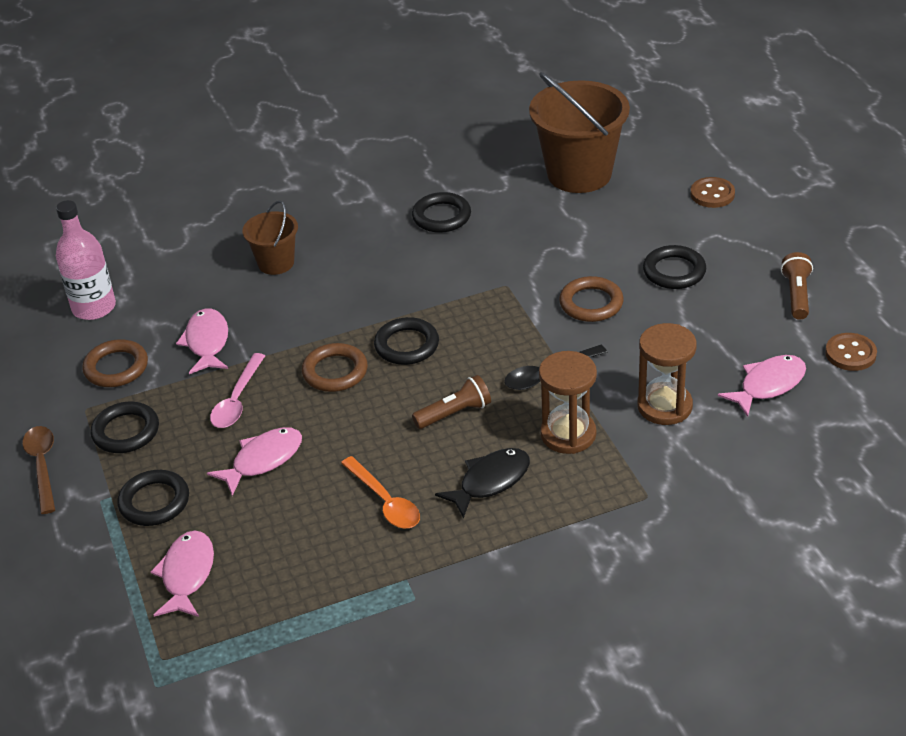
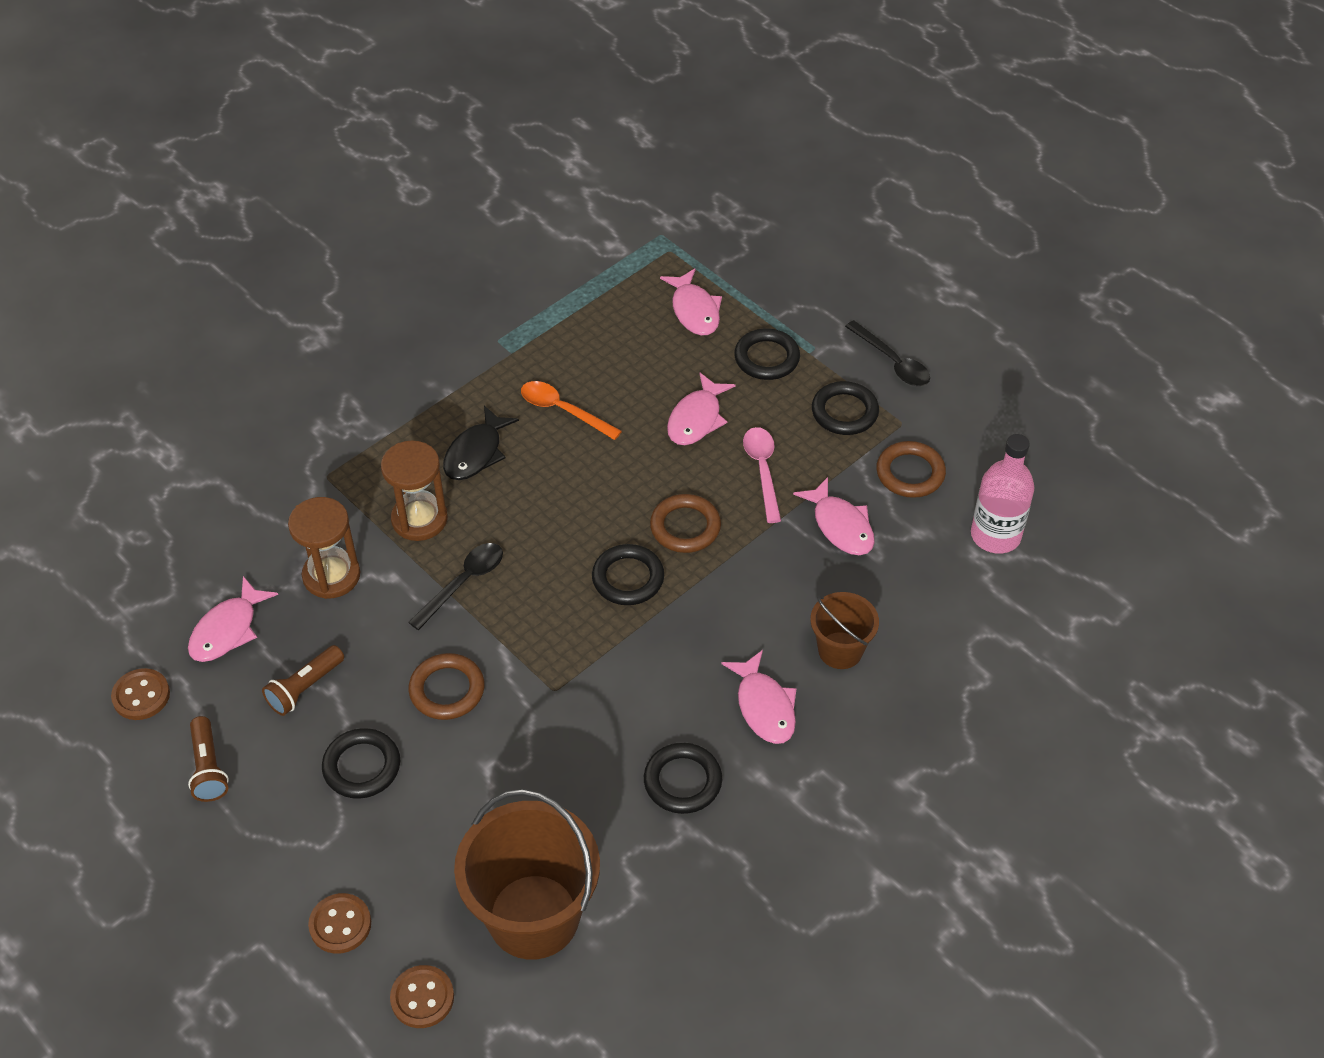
camera: 155 degrees right, 10 degrees up
(42, 466) = (892, 362): brown spoon -> black spoon
(356, 243) = (764, 706): none -> pink fish
(455, 413) = (540, 513): brown flashlight -> brown flashlight (304, 688)
(666, 153) = (422, 998): none -> brown button

